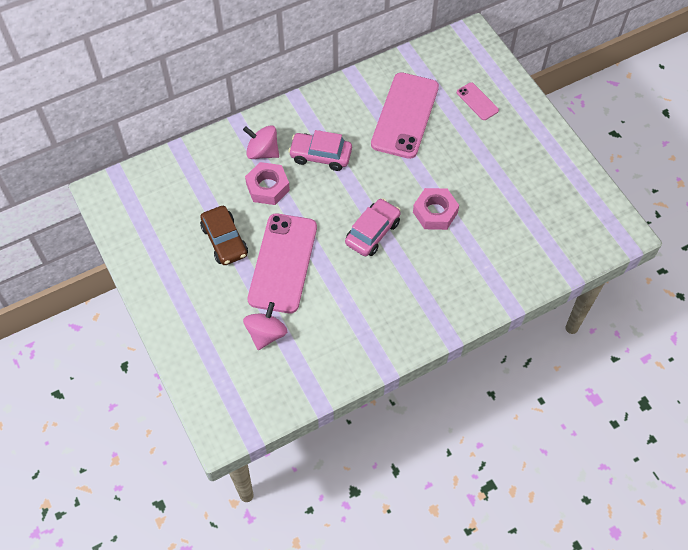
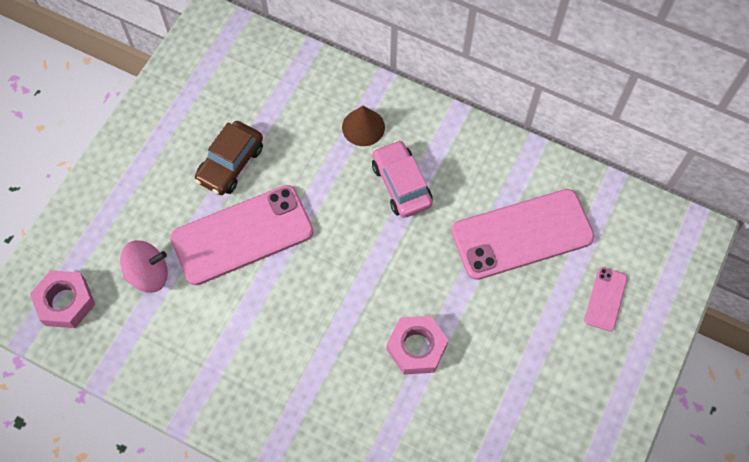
camera: 55 degrees right, 5 degrees up
(262, 152) = (363, 127): pink spinning top -> brown cone
(268, 187) = (323, 160): pink nut -> pink nut (65, 302)
(372, 232) = (342, 298): pink car -> none

